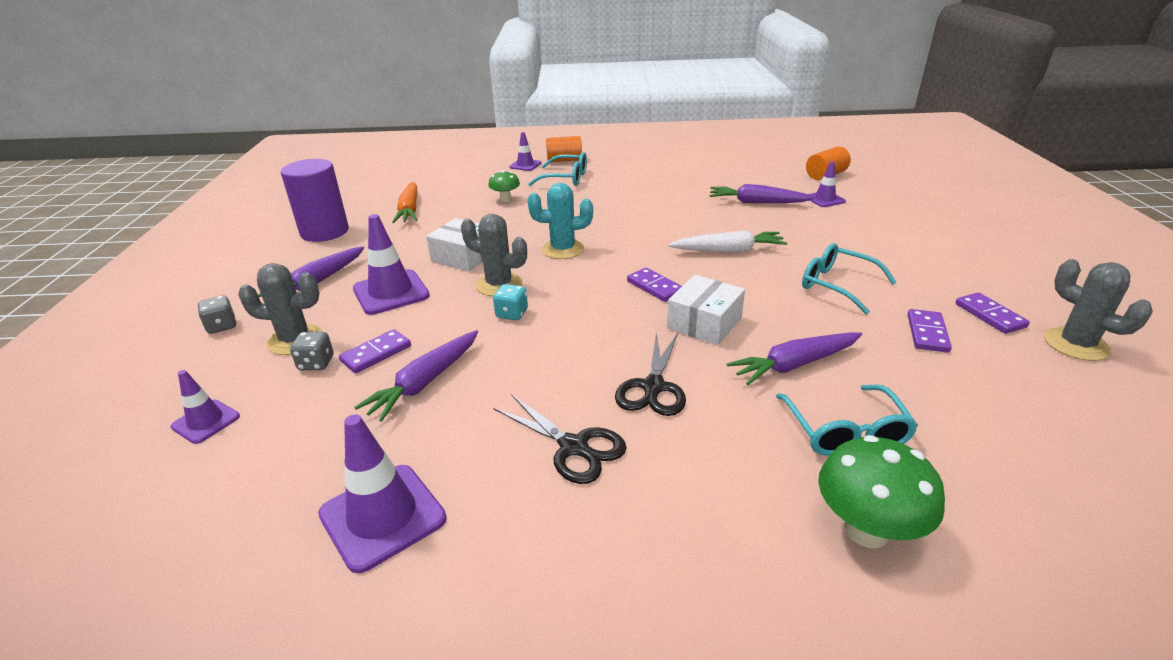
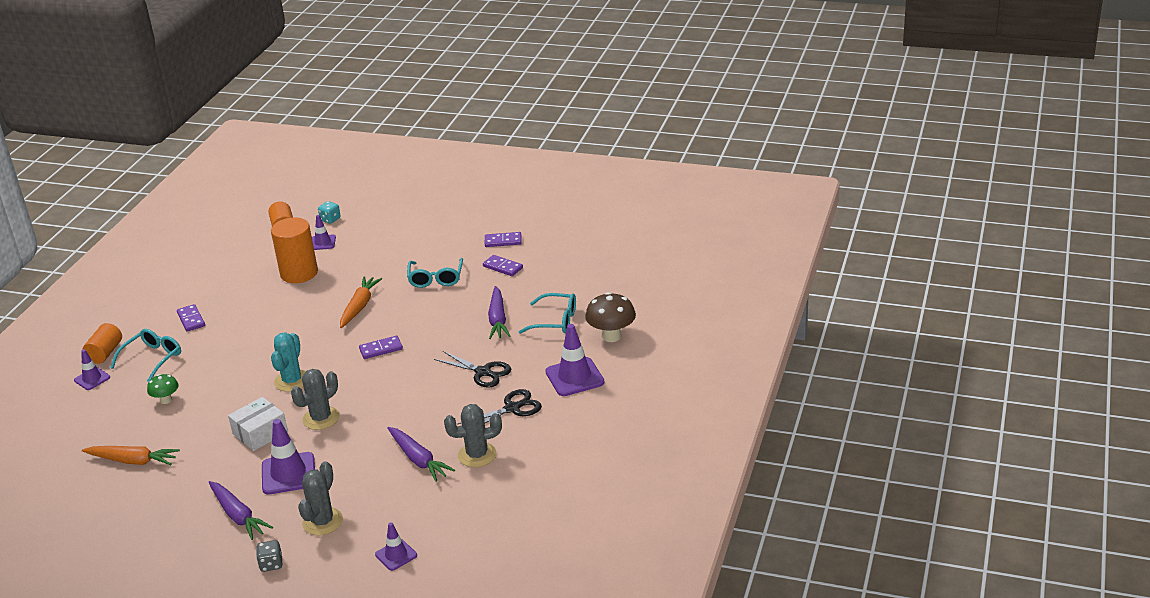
camera: 70 degrees left, 0 degrees up
(316, 363) = (362, 509): grey dice -> none
(324, 232) = (134, 516): purple cylinder -> none
(376, 354) = (370, 481): purple domino -> purple domino (191, 319)
(382, 516) = (522, 477): purple traffic cone -> purple traffic cone (574, 377)
(512, 314) = (366, 416): turquoise dice -> turquoise dice (330, 219)
(704, 323) = (437, 339): white box -> none
(728, 251) = (359, 306): white carrot -> orange carrot
(757, 202) = (299, 273): purple carrot -> orange cylinder
(837, 285) = (436, 279): turquoise glasses -> turquoise glasses turned 60 degrees counterclockwise
(866, 530) = (611, 336): green mushroom -> brown mushroom
(1076, 344) = (543, 228): grey cactus -> grey cactus (477, 455)

